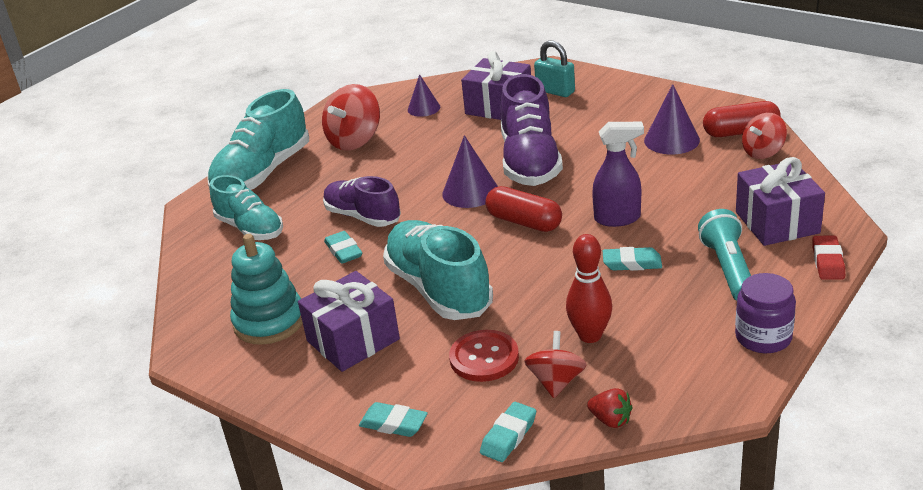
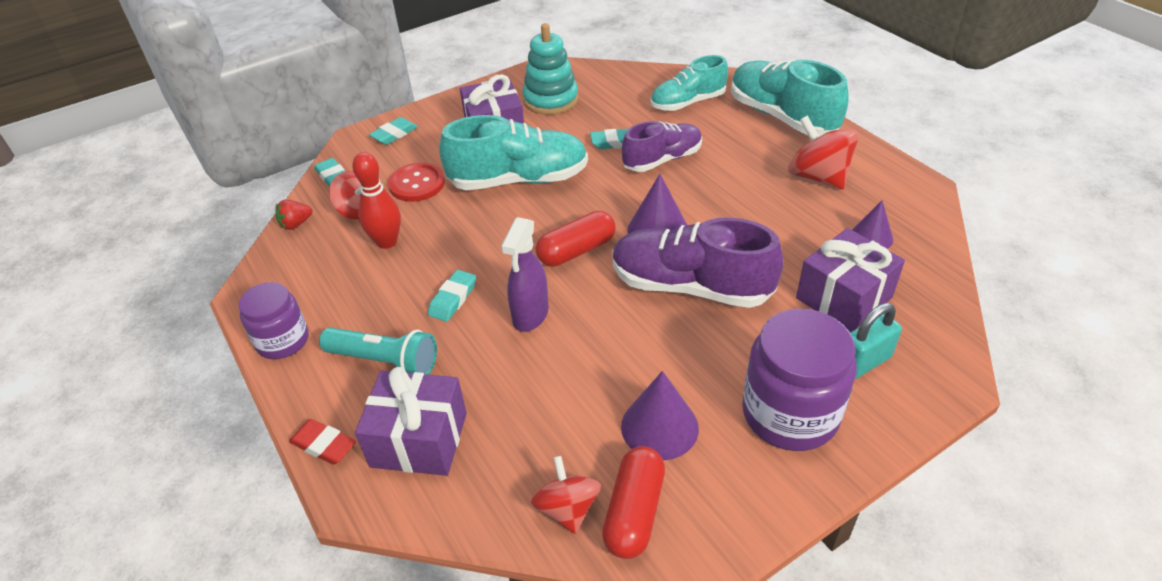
camera: 110 degrees right, 10 degrees up
(619, 104) = (790, 414): none -> purple jar

